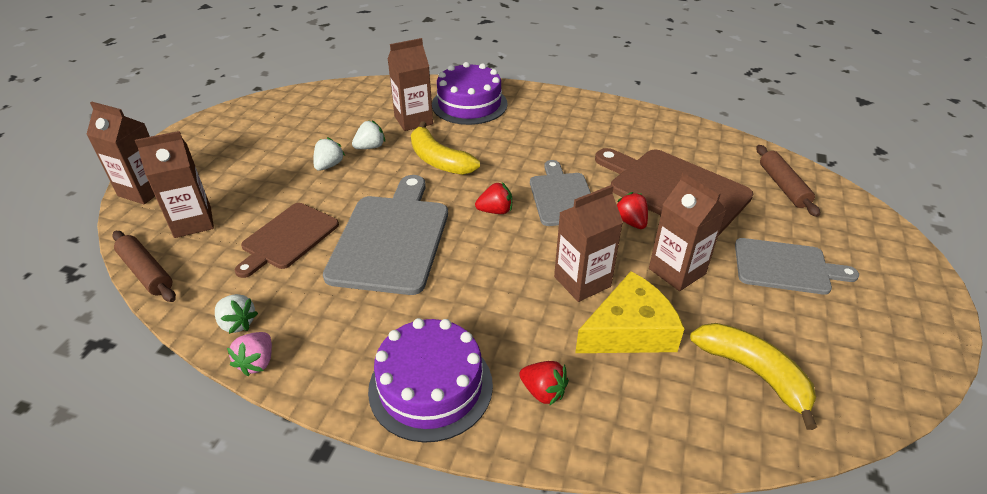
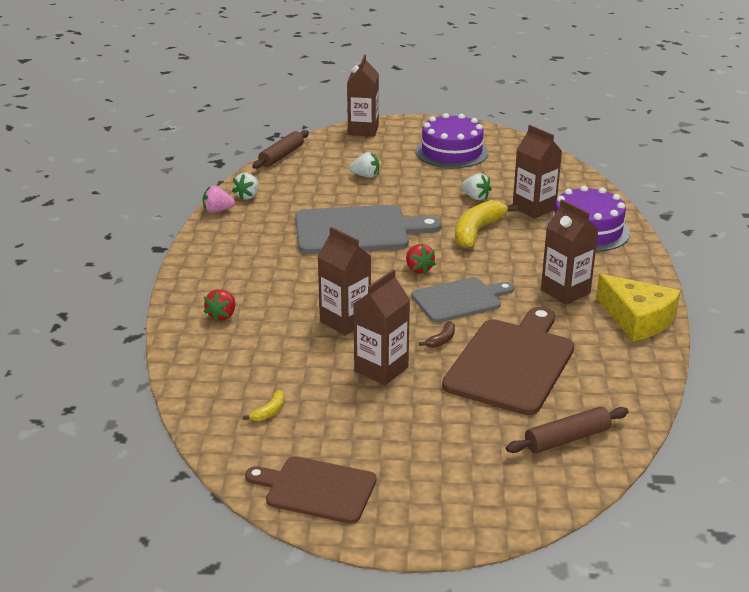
camera: 75 degrees right, 10 degrees down
(193, 222) = (338, 156): brown carton -> brown carton (565, 291)
(287, 238) = (338, 192): brown cutting board -> brown cutting board (316, 489)
(329, 165) = (436, 186): white strawberry -> white strawberry (365, 176)
(430, 386) = (215, 272): purple cake -> purple cake (452, 152)
(629, 330) = (296, 348): yellow cheese -> yellow cheese (637, 319)
(631, 222) = (441, 340): red strawberry -> brown banana
(753, 373) = (269, 412): yellow banana -> yellow banana, size x0.45
(786, 267) = (418, 435): grey cutting board -> none

